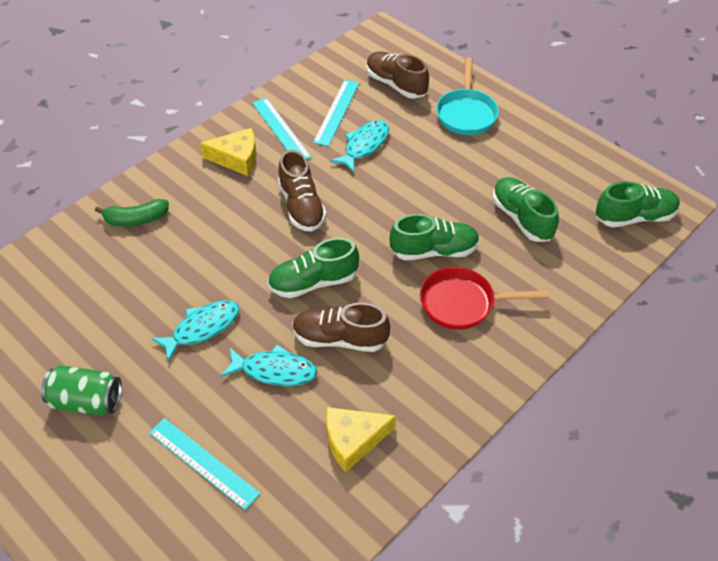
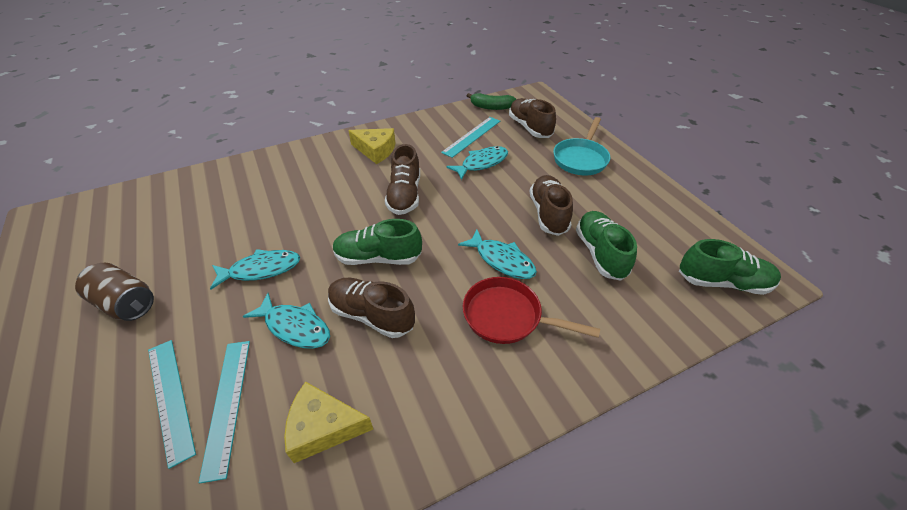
camera: 20 degrees right, 5 degrees down
(87, 401) = (125, 303): green can -> brown can
(136, 219) = (273, 174): green banana -> green banana (491, 107)
(281, 129) = (421, 139): turquoise ruler -> turquoise ruler (227, 404)
(434, 251) = (501, 260): green shoe -> turquoise fish
(458, 188) = (548, 214): none -> brown shoe

